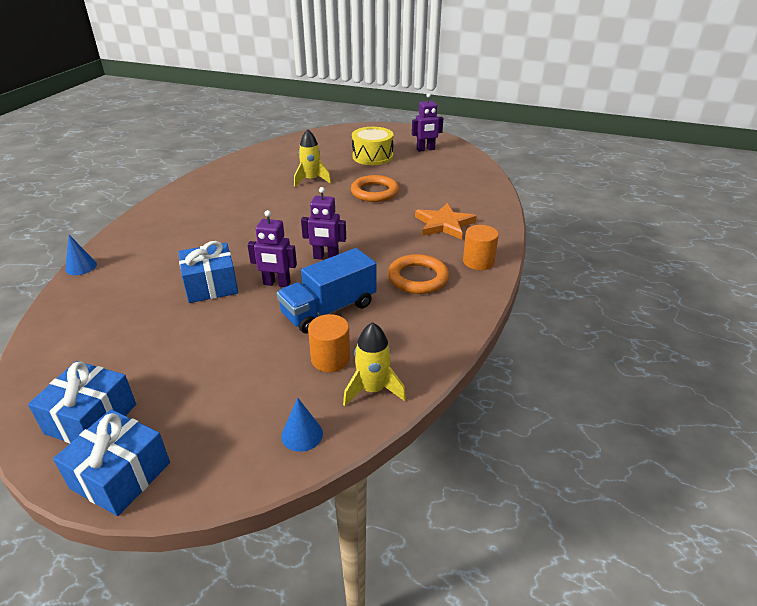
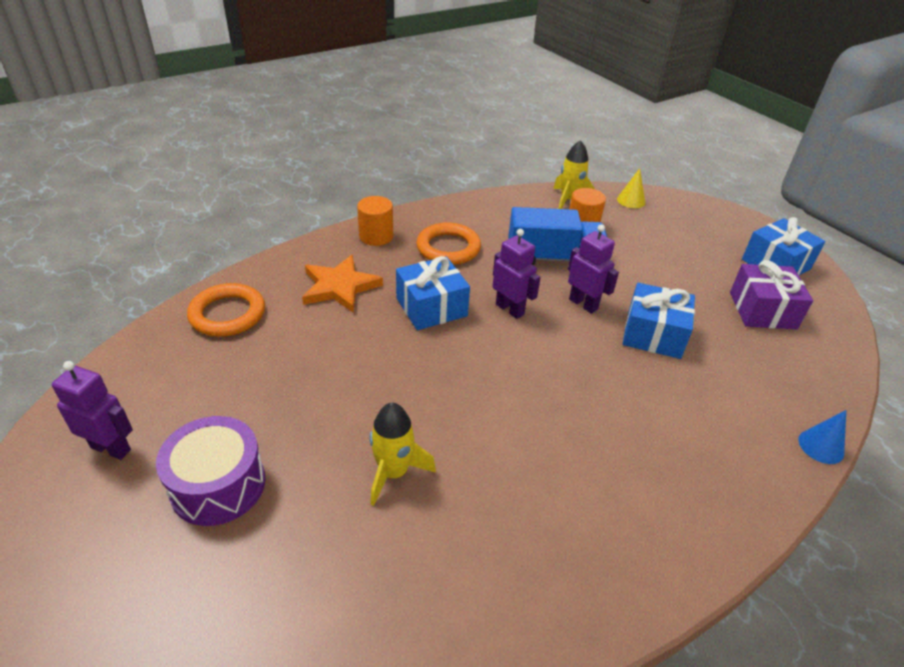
camera: 145 degrees left, 5 degrees up
(114, 348) = (762, 310): none -> purple gift
(120, 475) = (751, 227): blue gift -> blue gift (431, 307)
(302, 434) = (631, 200): blue cone -> yellow cone
(372, 156) = (218, 485): yellow drum -> purple drum
(374, 192) = (339, 382): orange ring -> orange ring (227, 314)

